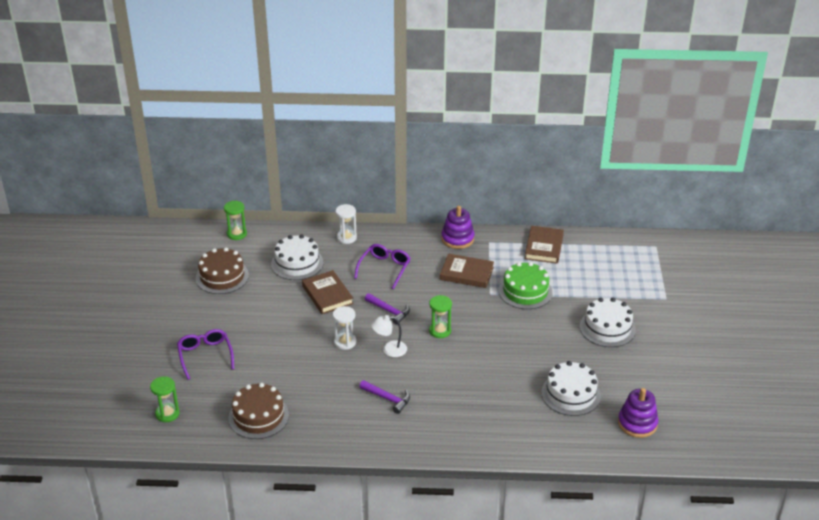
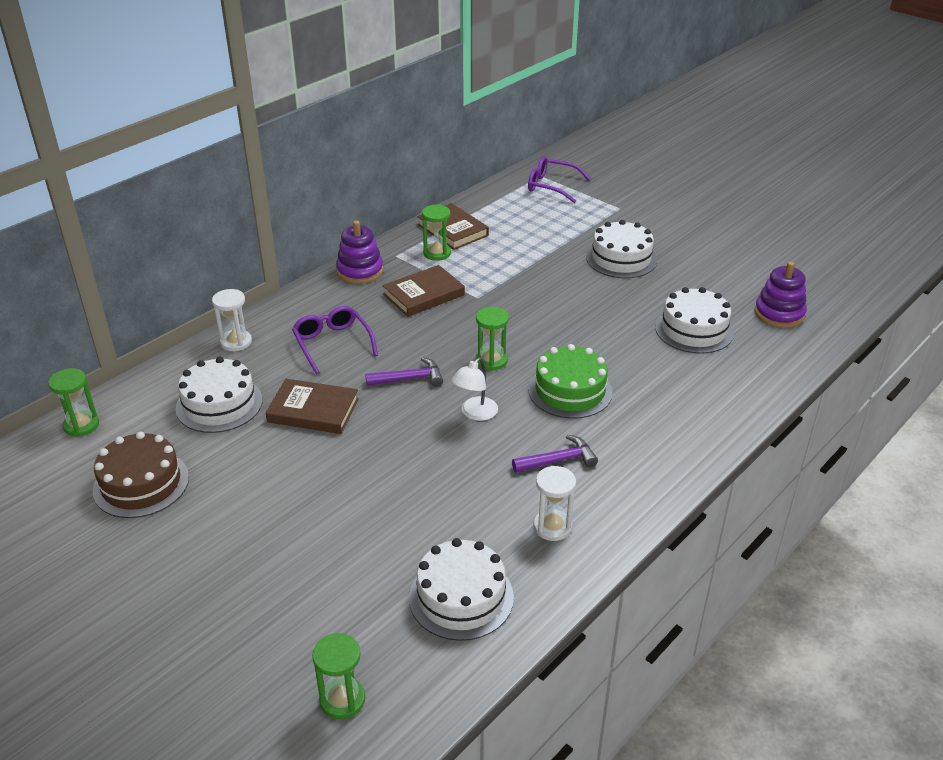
camera: 50 degrees left, 0 degrees up
(205, 356) = (274, 588): purple glasses -> purple glasses (552, 186)
(258, 416) = (461, 597): brown cake -> white cake
(345, 342) = (417, 441): white hourglass -> white hourglass (552, 527)
(512, 255) = (437, 253): none -> green hourglass
(525, 291) = (503, 275): green cake -> green cake (570, 391)

